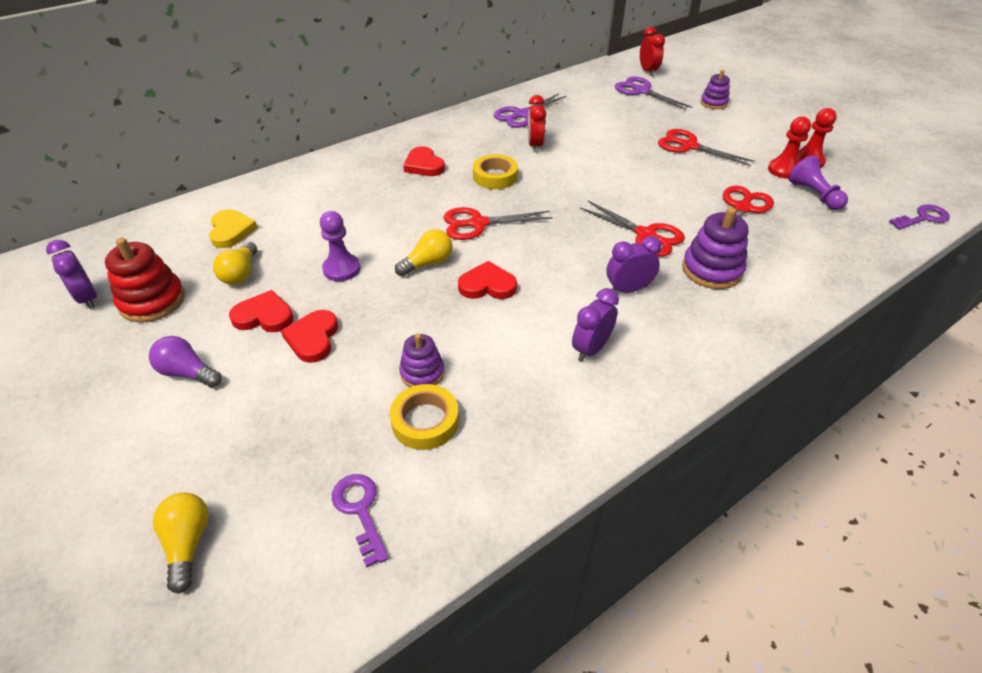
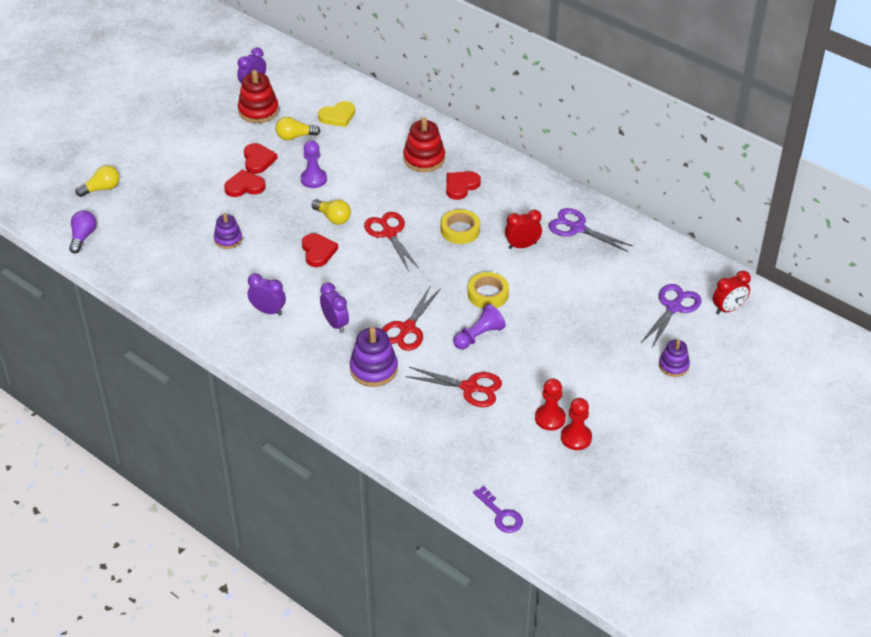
camera: 75 degrees right, 0 degrees up
(188, 373) = (205, 147): purple light bulb -> purple light bulb (83, 237)
(360, 510) = (129, 239): purple key -> none
(362, 181) = (424, 159): none -> red stacking toy
(425, 421) = (191, 249): yellow tape -> yellow tape (488, 294)
(689, 146) = (567, 349): red scissors -> none
(814, 195) = (511, 438): purple pawn -> purple pawn (479, 336)

